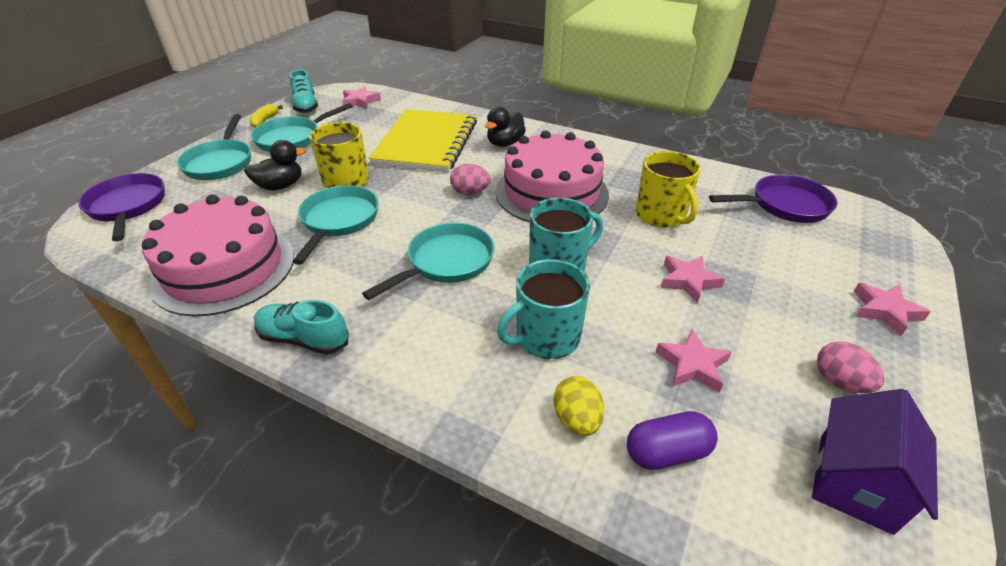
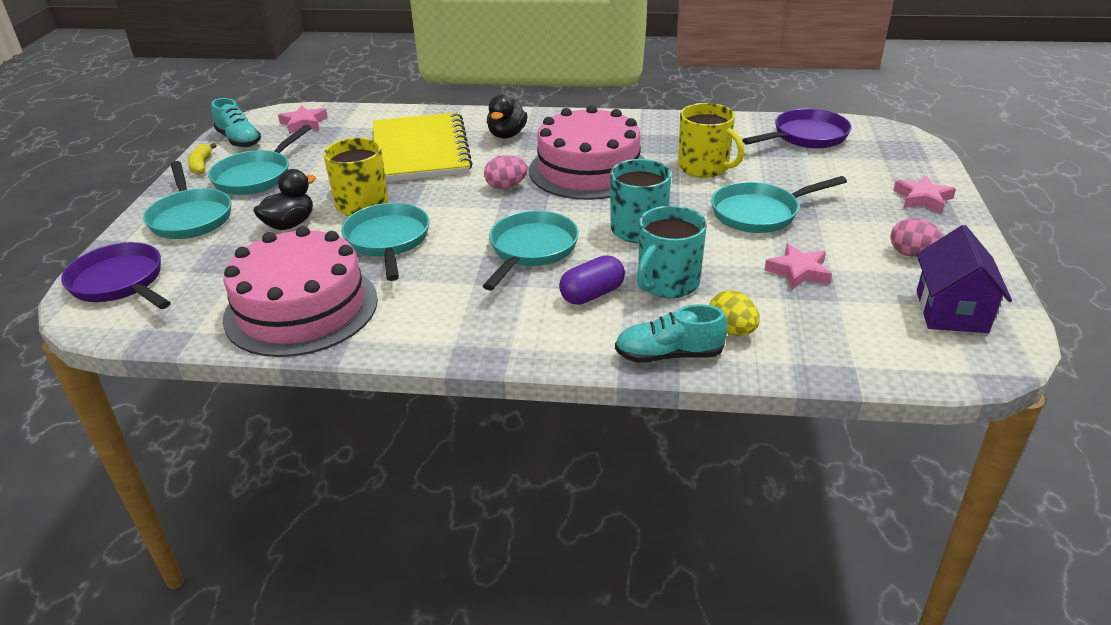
camera: 20 degrees left, 5 degrees down
(304, 339) = (444, 341): turquoise shoe -> turquoise shoe (669, 355)
(667, 452) = (813, 331): purple capsule -> purple capsule (592, 294)
(688, 281) = (759, 213): pink star -> turquoise pan

